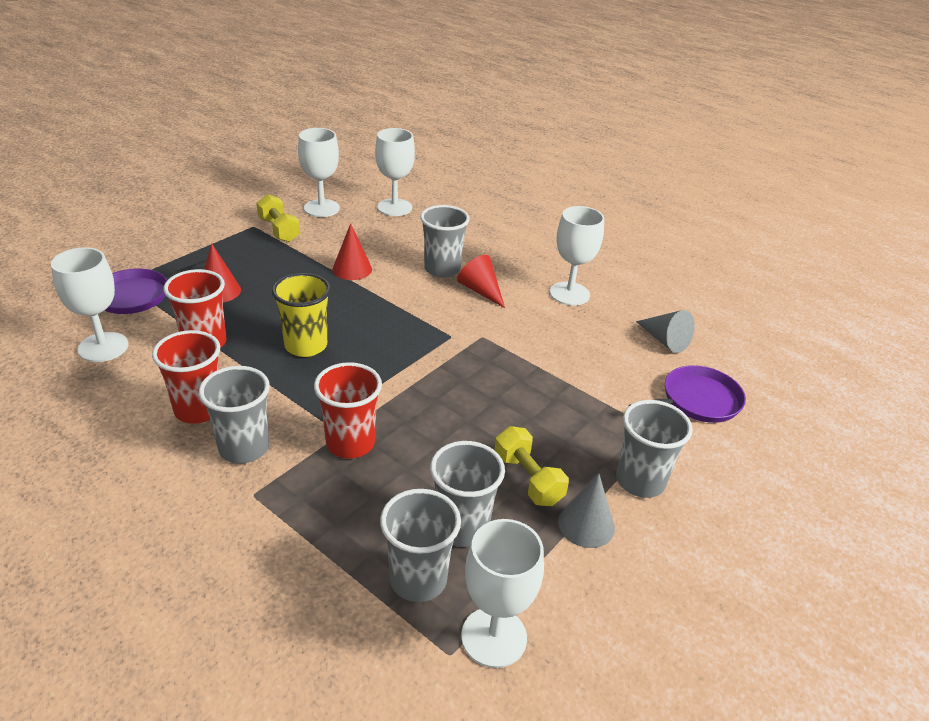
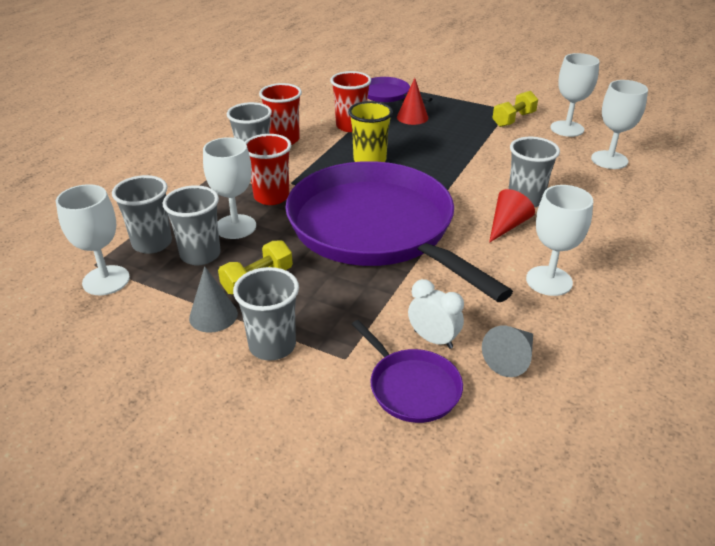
camera: 80 degrees right, 0 degrees up
(103, 347) = (328, 99): white goblet -> white goblet (235, 227)
(352, 269) = (485, 159): red cone -> none
(457, 371) = (376, 229): none -> purple pan
(638, 374) = (433, 339): none -> white clock

